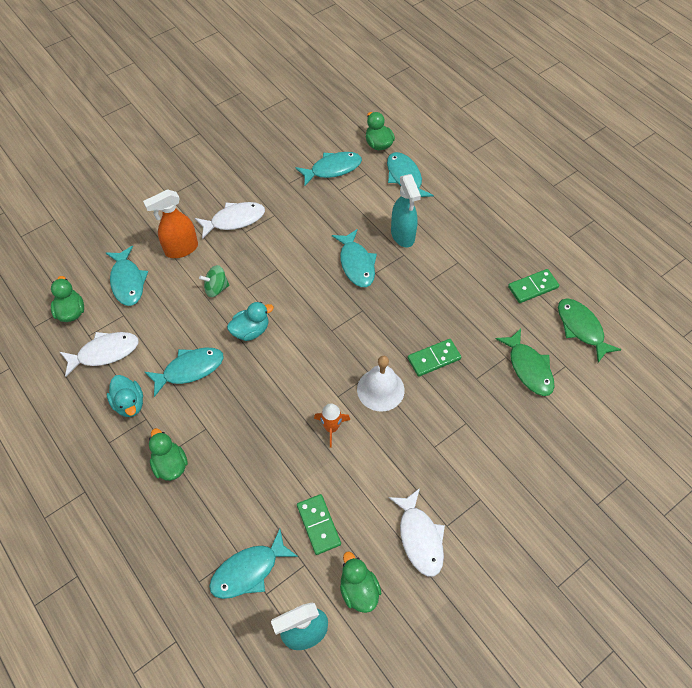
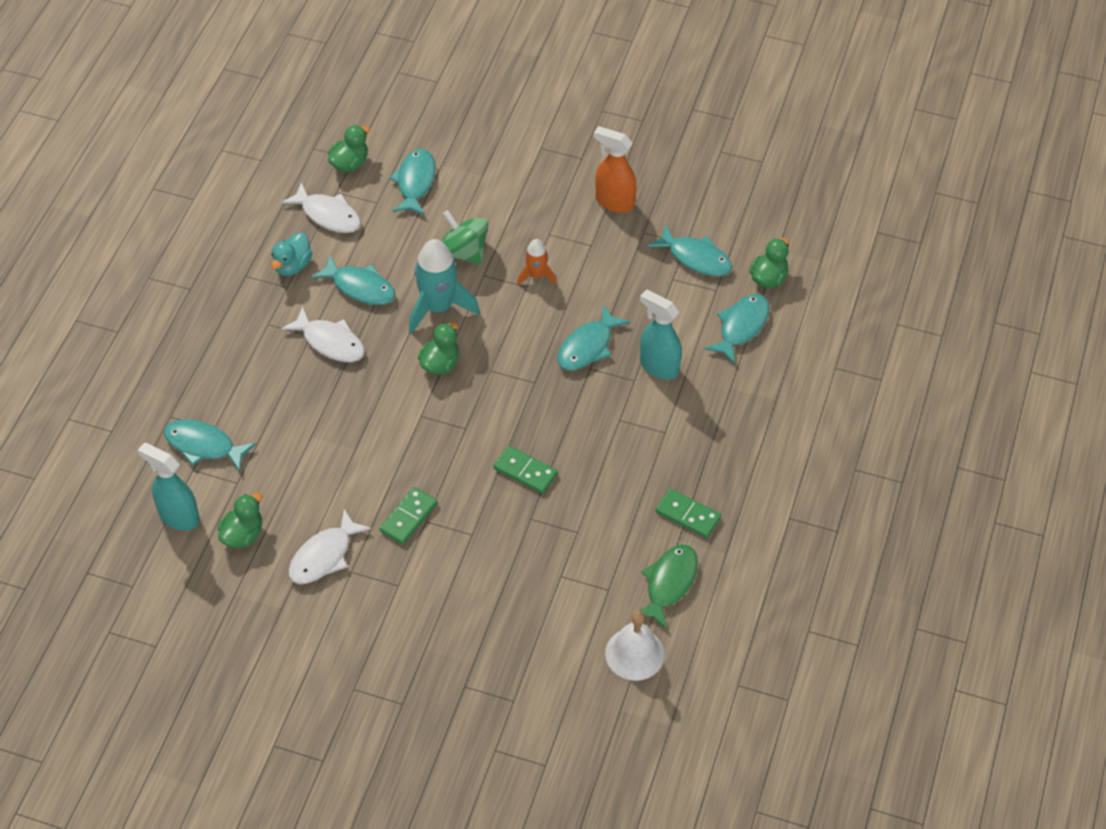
camera: 55 degrees right, 5 degrees down
(128, 281) = (415, 182): turquoise fish -> turquoise fish turned 150 degrees clockwise
(170, 464) = (257, 332): green duck -> green duck (440, 363)
(181, 249) = (485, 197): orange spray bottle -> orange spray bottle (614, 202)
(216, 288) = (463, 252): green spinning top -> green spinning top, size x1.57
(234, 220) = (556, 217): white fish -> white fish (330, 342)
(251, 330) = (438, 307): turquoise duck -> turquoise rocket
(318, 525) = (280, 472): green domino -> green domino (408, 517)
(331, 428) = (383, 429): orange rocket -> orange rocket (536, 275)
(380, 389) = (455, 445): white bell -> white bell (634, 654)
(402, 235) = (658, 366): turquoise spray bottle -> turquoise spray bottle turned 90 degrees clockwise
(529, 368) = (579, 558): green fish -> none

